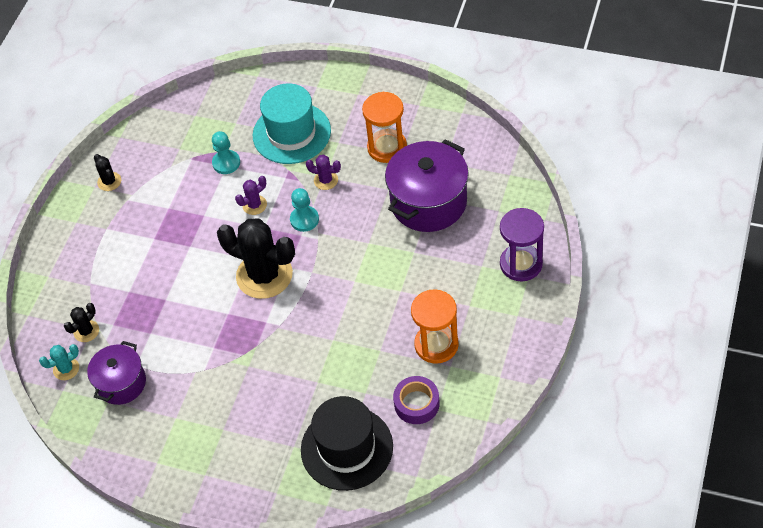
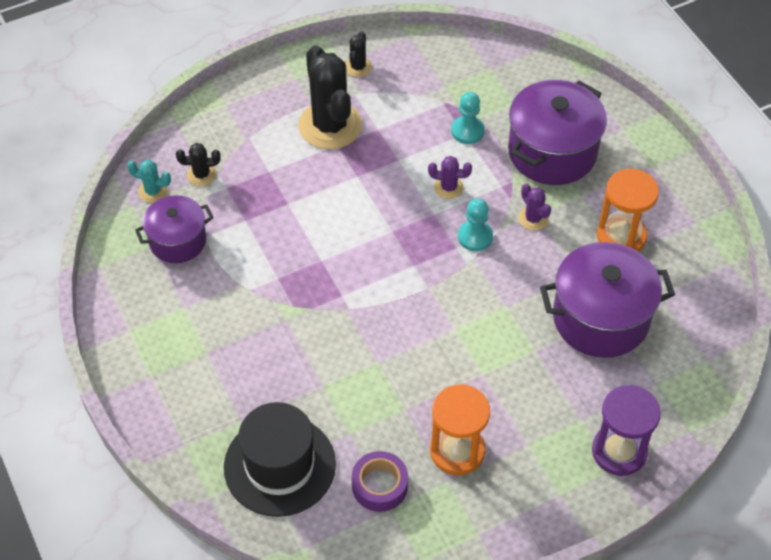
camera: 40 degrees right, 0 degrees up
(264, 275) = (386, 255): black cactus -> black cactus (330, 125)
(291, 133) = (552, 152): turquoise hat -> purple pot

